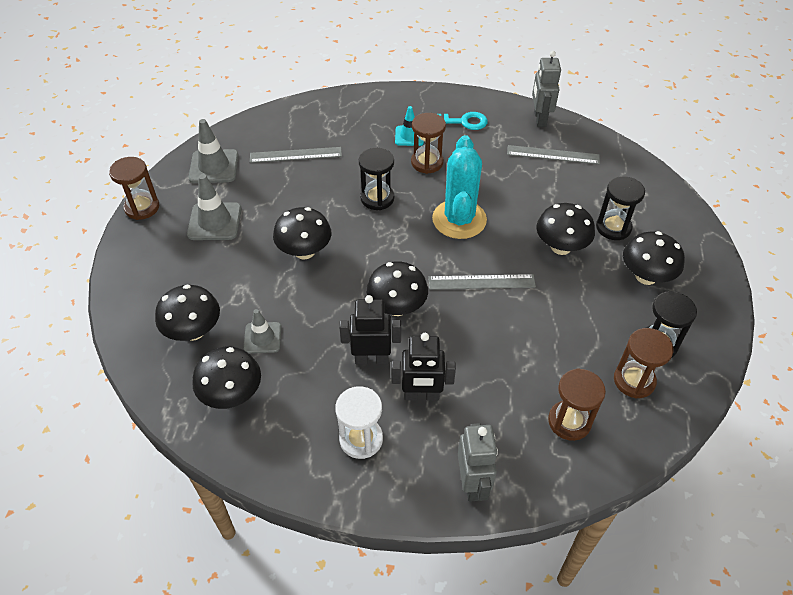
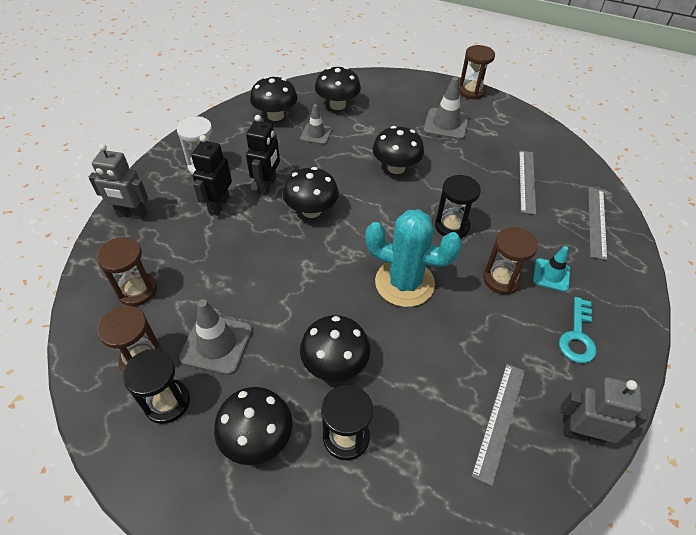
camera: 105 degrees right, 0 degrees up
(214, 167) = (516, 130): grey traffic cone -> grey traffic cone (216, 344)
(481, 282) = (314, 276): grey ruler -> grey ruler (597, 222)

